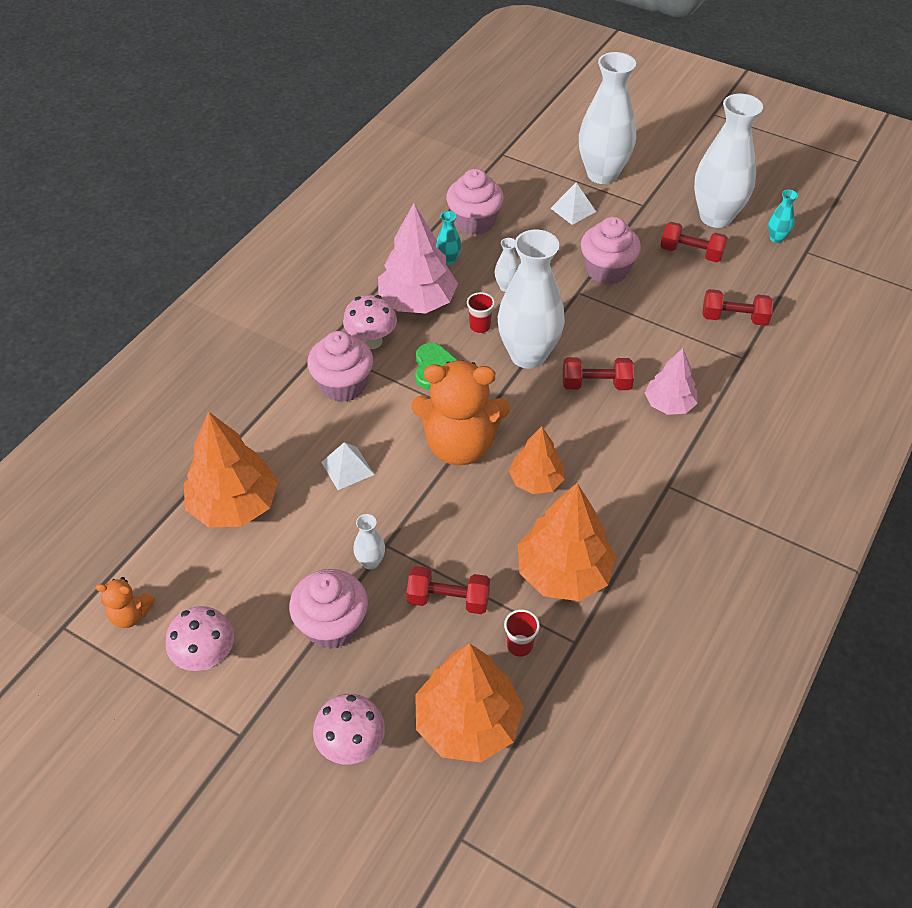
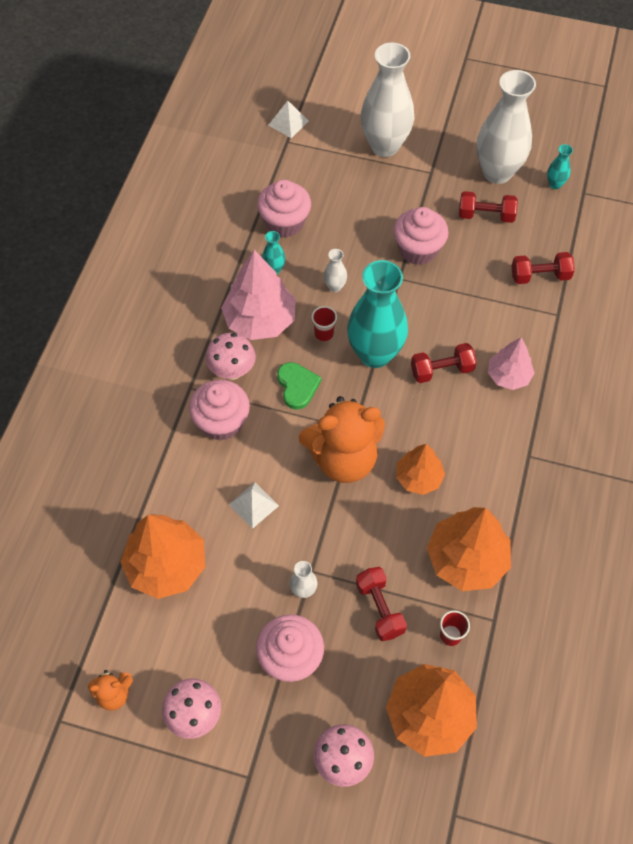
camera: 15 degrees left, 10 degrees up
(448, 599) = (380, 608): red dumbbell -> red dumbbell turned 75 degrees clockwise
(528, 355) = (375, 354): white vase -> turquoise vase
(573, 209) = (369, 190): white pyramid -> white pyramid (288, 123)

